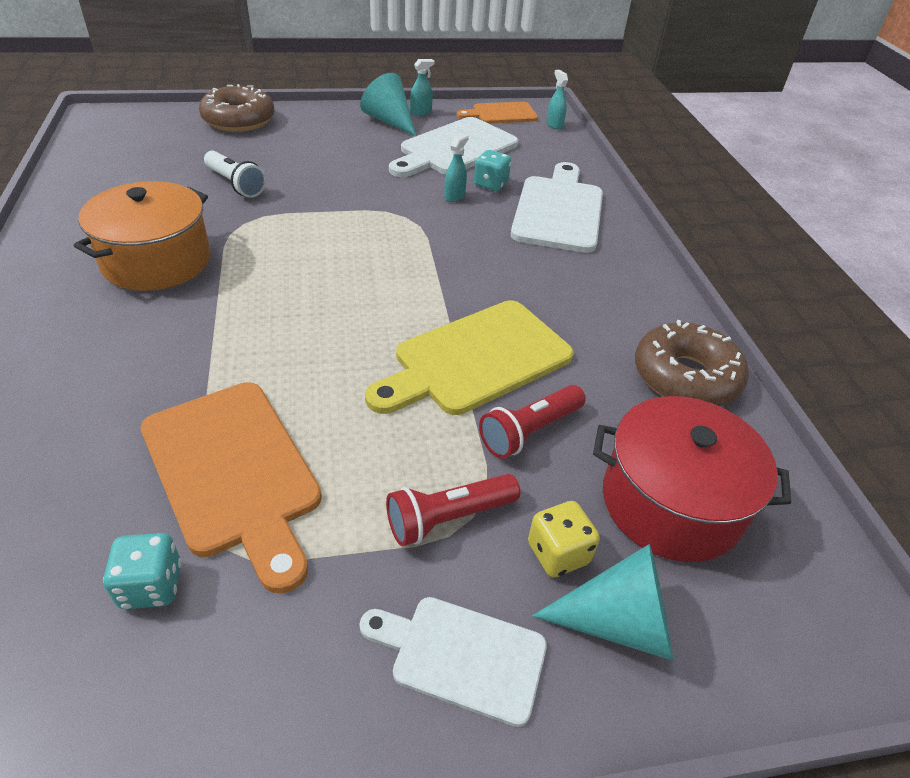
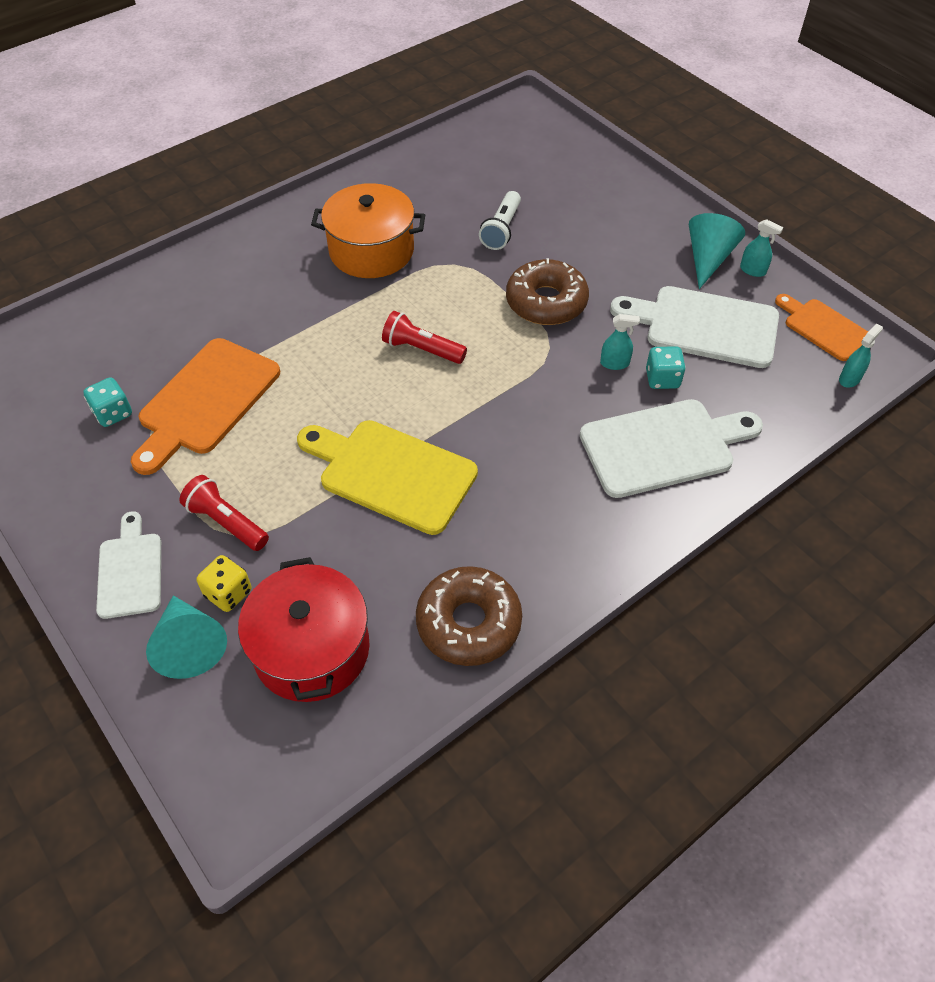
camera: 65 degrees right, 10 degrees up
(239, 120) = (601, 174): brown donut -> brown donut (546, 302)
(529, 431) = (333, 536): red flashlight -> red flashlight (421, 349)

